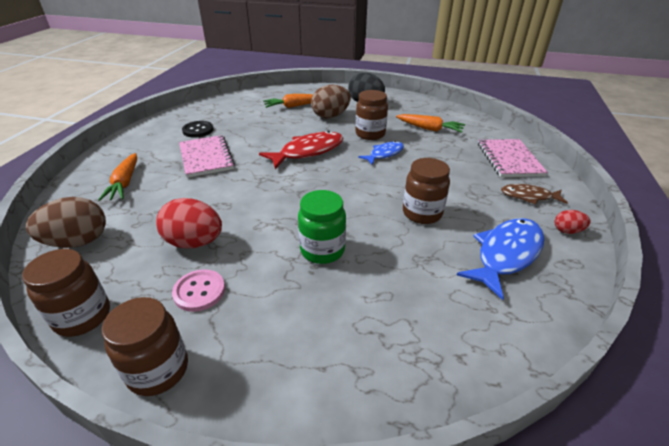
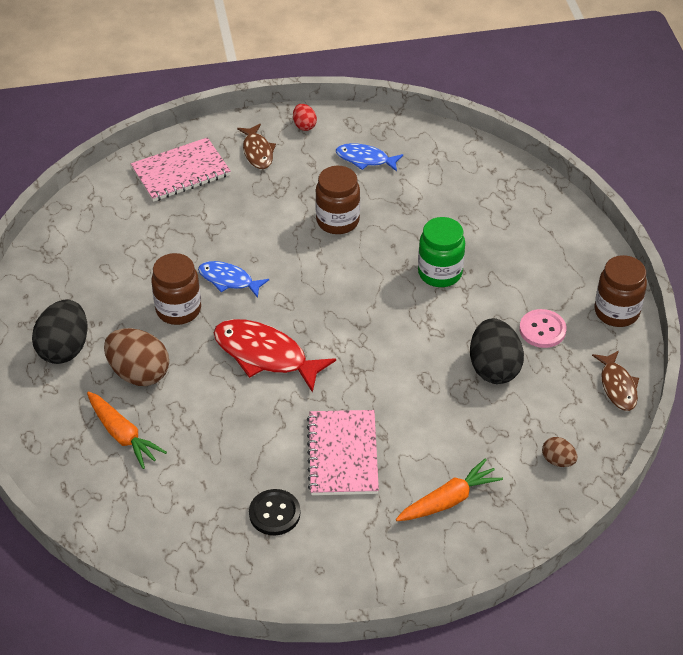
camera: 115 degrees left, 10 degrees up
(78, 242) = (558, 460): brown egg -> brown egg, size x0.51
(83, 316) = (617, 386): brown jar -> brown fish
(194, 242) = (494, 368): red egg -> black egg
(206, 157) = (343, 454): pink notebook -> pink notebook turned 45 degrees counterclockwise
(429, 129) = (129, 254): orange carrot -> none
(506, 254) = (365, 159): blue fish -> blue fish, size x0.59

